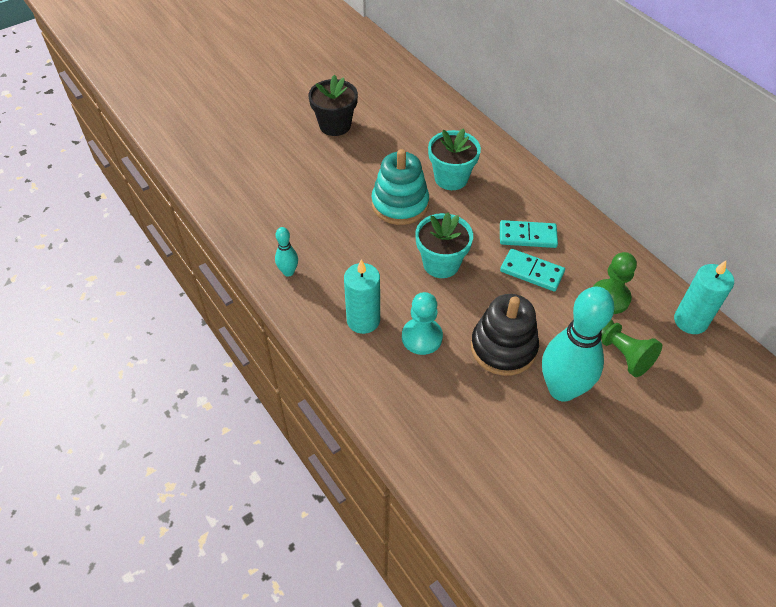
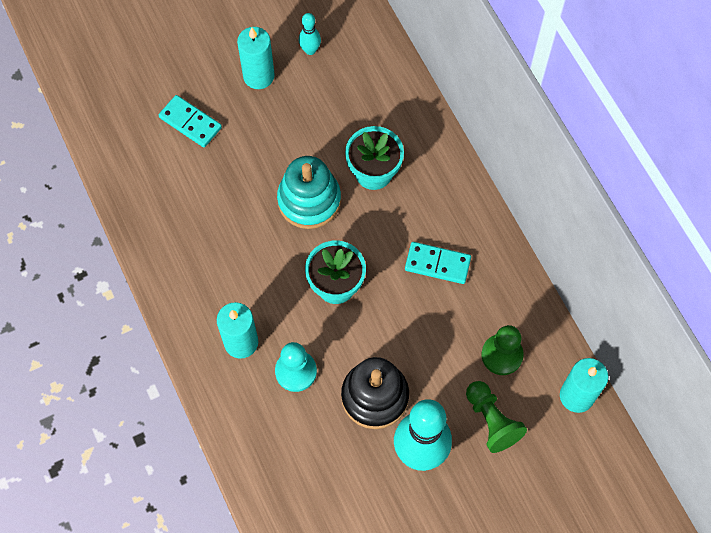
camera: 10 degrees right, 15 degrees up
(288, 272) = (175, 271): turquoise bowling pin -> turquoise bowling pin (310, 50)
(335, 125) = (258, 76): black flower pot -> turquoise candle
(531, 272) = (429, 310): turquoise domino -> turquoise domino (190, 123)

